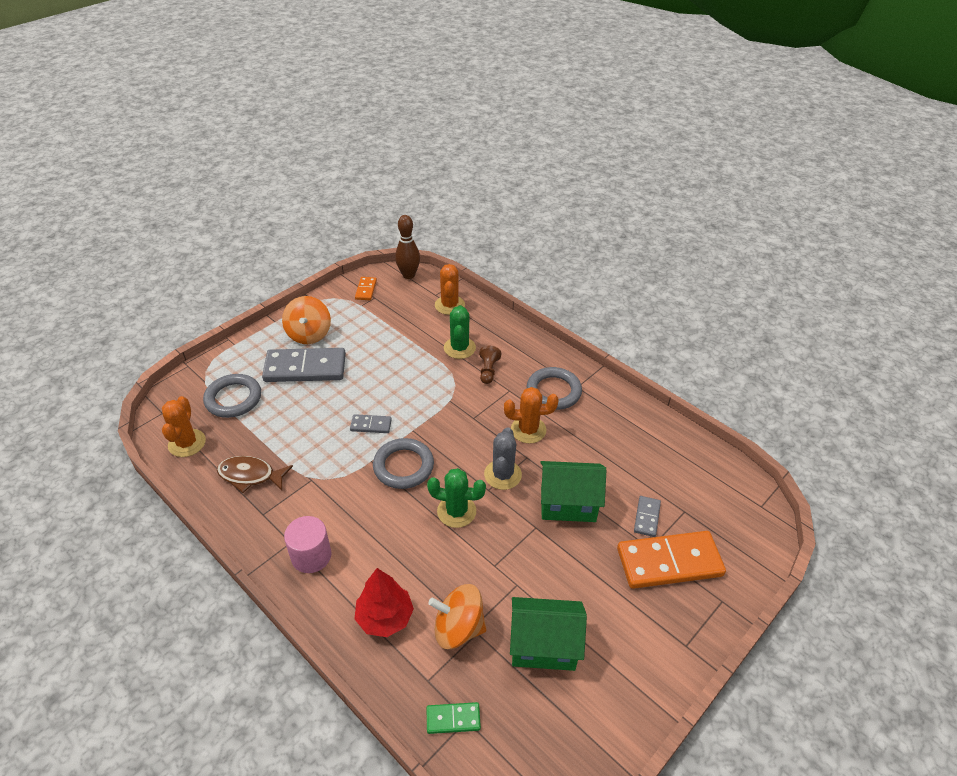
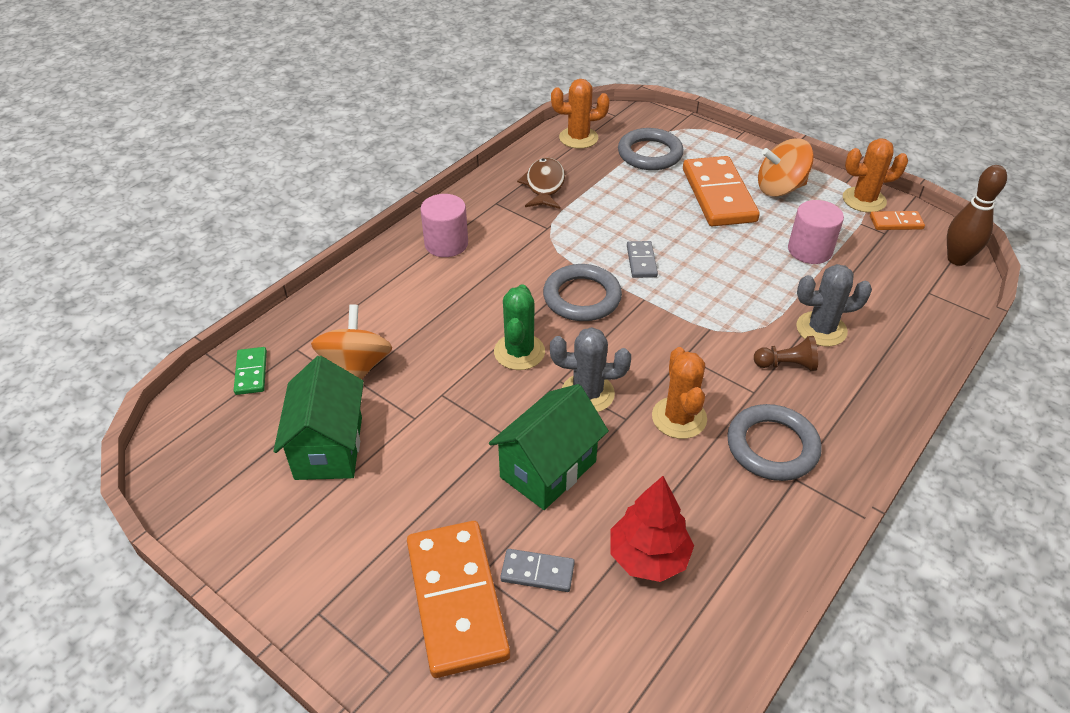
camera: 85 degrees right, 0 degrees up
(305, 368) = (718, 195): grey domino -> orange domino
(382, 335) = (809, 250): none -> pink cylinder
(385, 617) = (372, 307): red tree -> red tree (648, 557)
(449, 305) = (913, 310): orange cactus -> orange cactus (864, 200)
(459, 348) = (821, 329): green cactus -> grey cactus
(568, 504) = (548, 469): green house -> green house turned 45 degrees clockwise

